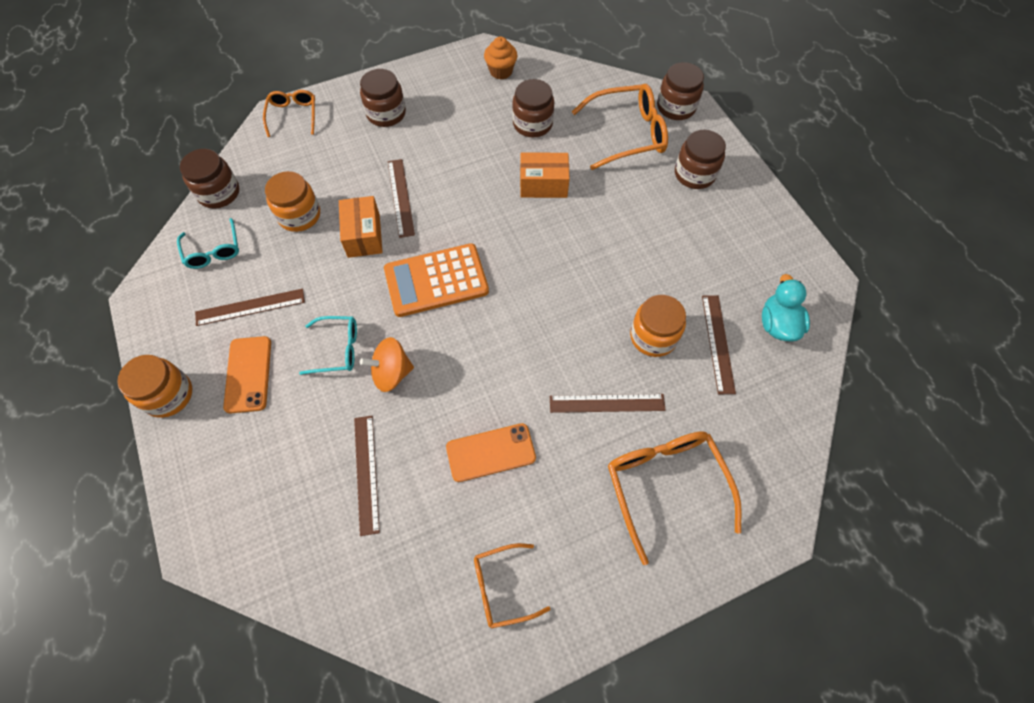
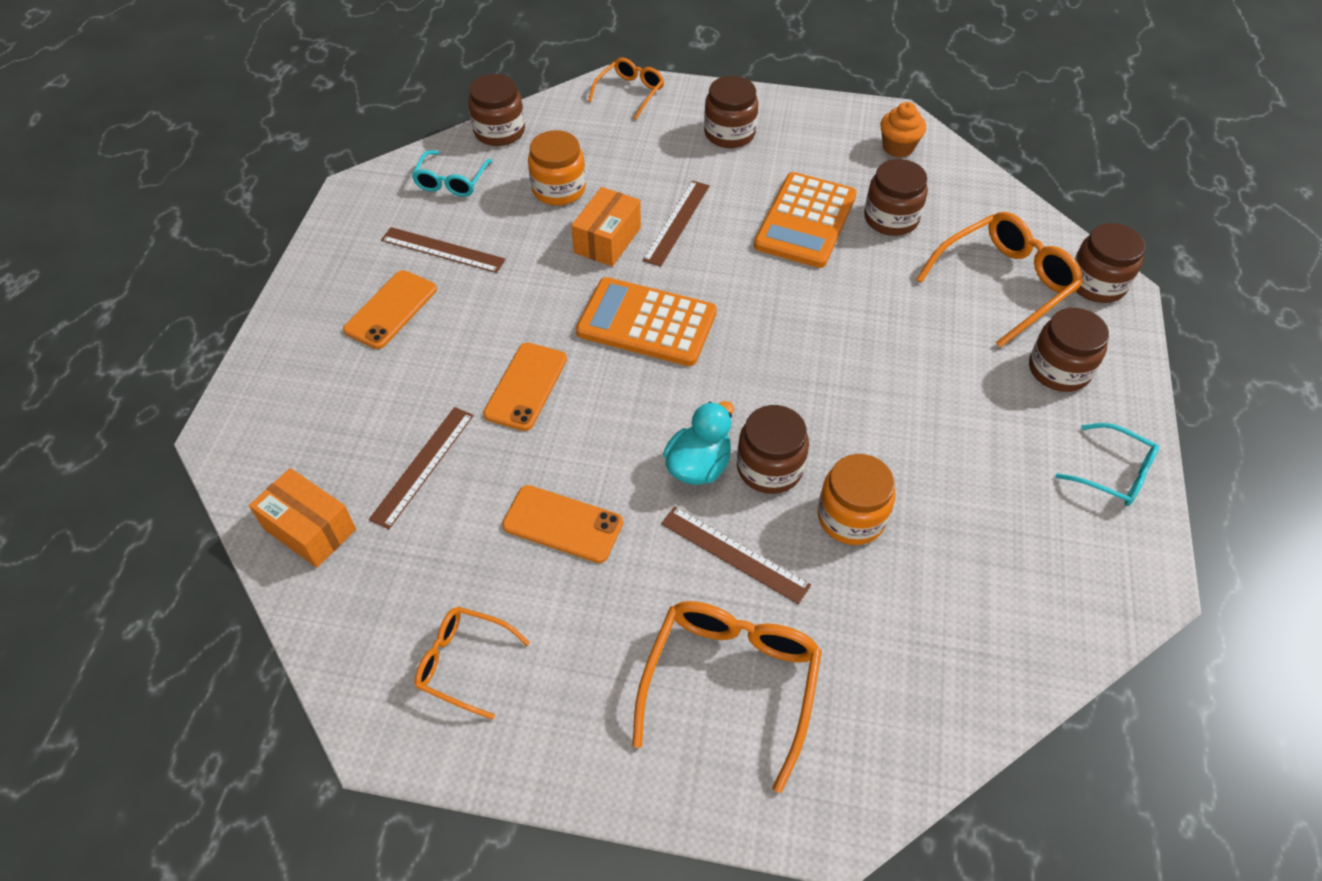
camera: 35 degrees right, 10 degrees down
(168, 395) = (307, 288): orange jar -> none
(338, 349) = (492, 334): turquoise glasses -> turquoise glasses (1113, 473)
(391, 373) = (526, 386): orange spinning top -> orange phone
(482, 153) = (805, 221): none -> orange calculator
(543, 184) = (851, 287): orange box -> orange box (310, 529)
(585, 334) = (769, 468): none -> brown jar
(627, 134) = (1004, 284): orange glasses -> orange glasses turned 60 degrees counterclockwise
(718, 343) = (929, 571): brown ruler -> none
(777, 324) = (1031, 597): turquoise duck -> turquoise duck (698, 466)

